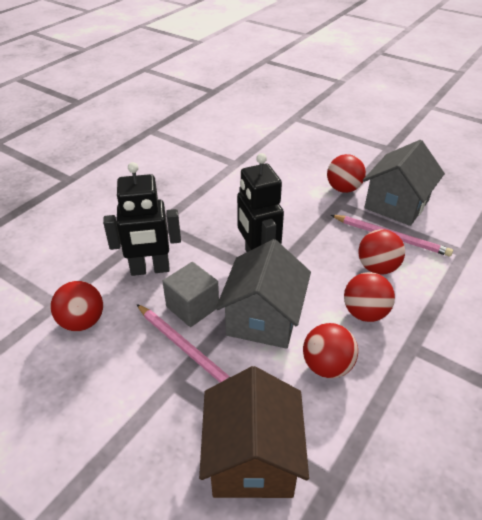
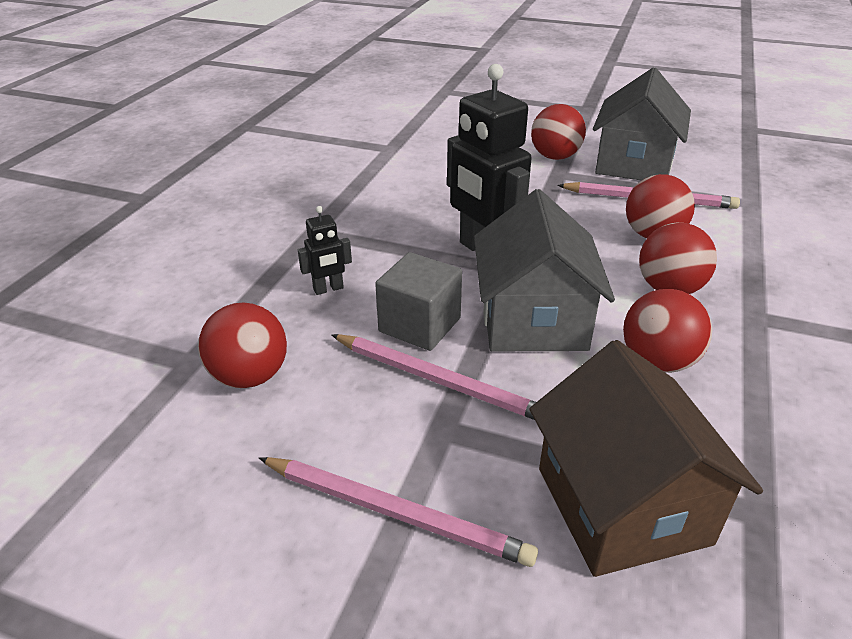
camera: 15 degrees left, 5 degrees down
(124, 429) = (395, 512): none -> pink pencil
(150, 269) = (328, 289): black robot -> black robot, size x0.47

